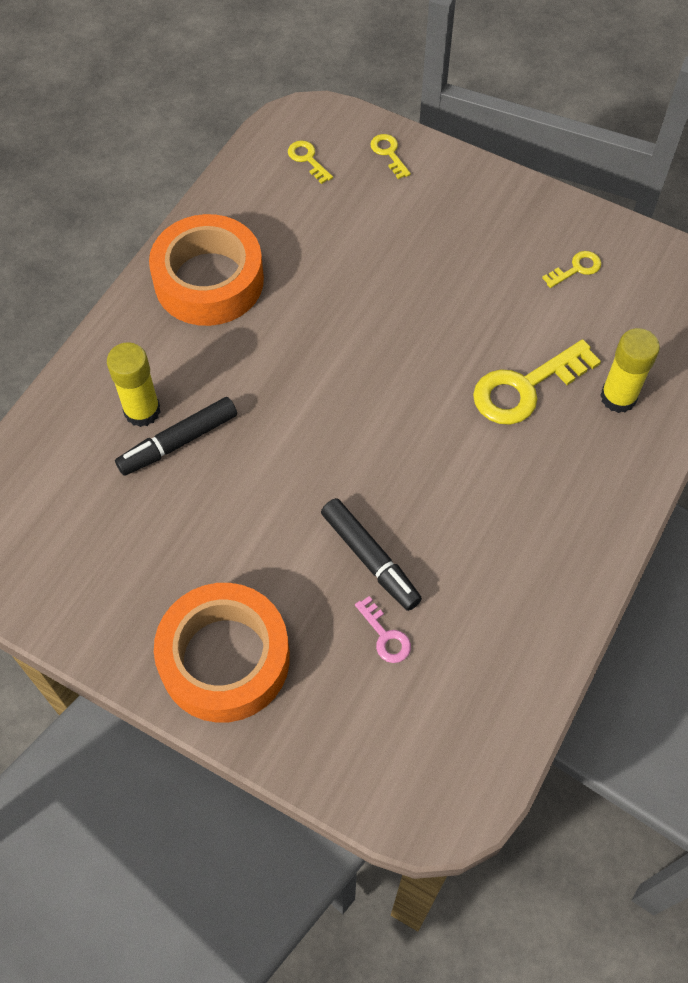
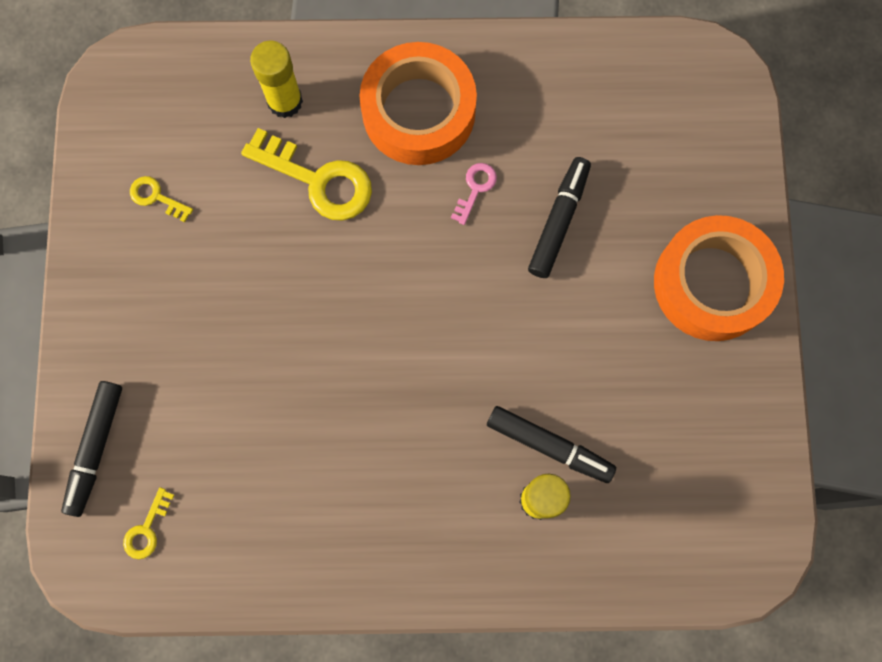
camera: 120 degrees left, 15 degrees up
(209, 280) = (358, 533): orange tape -> orange tape (418, 112)
(385, 635) = (616, 175): pink key -> pink key (475, 189)
(389, 153) = (95, 449): yellow key -> black marker

